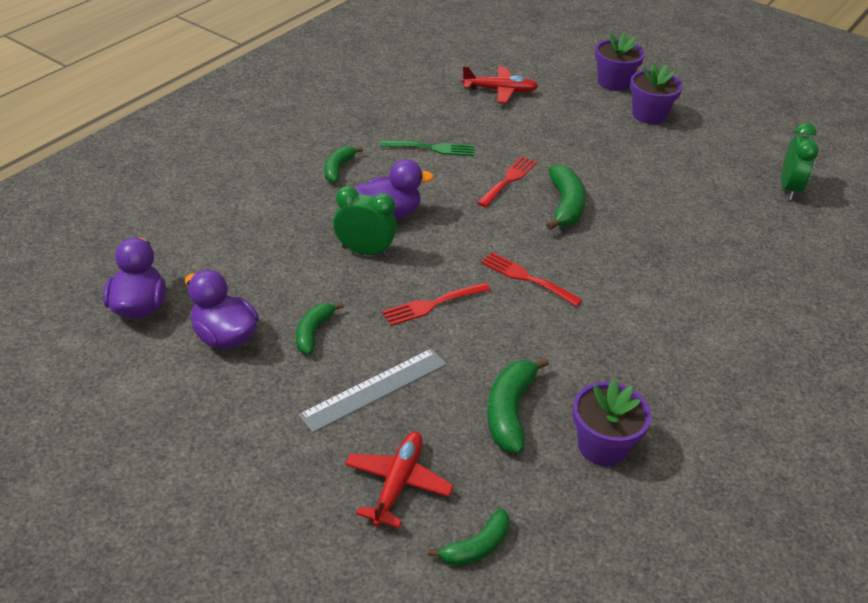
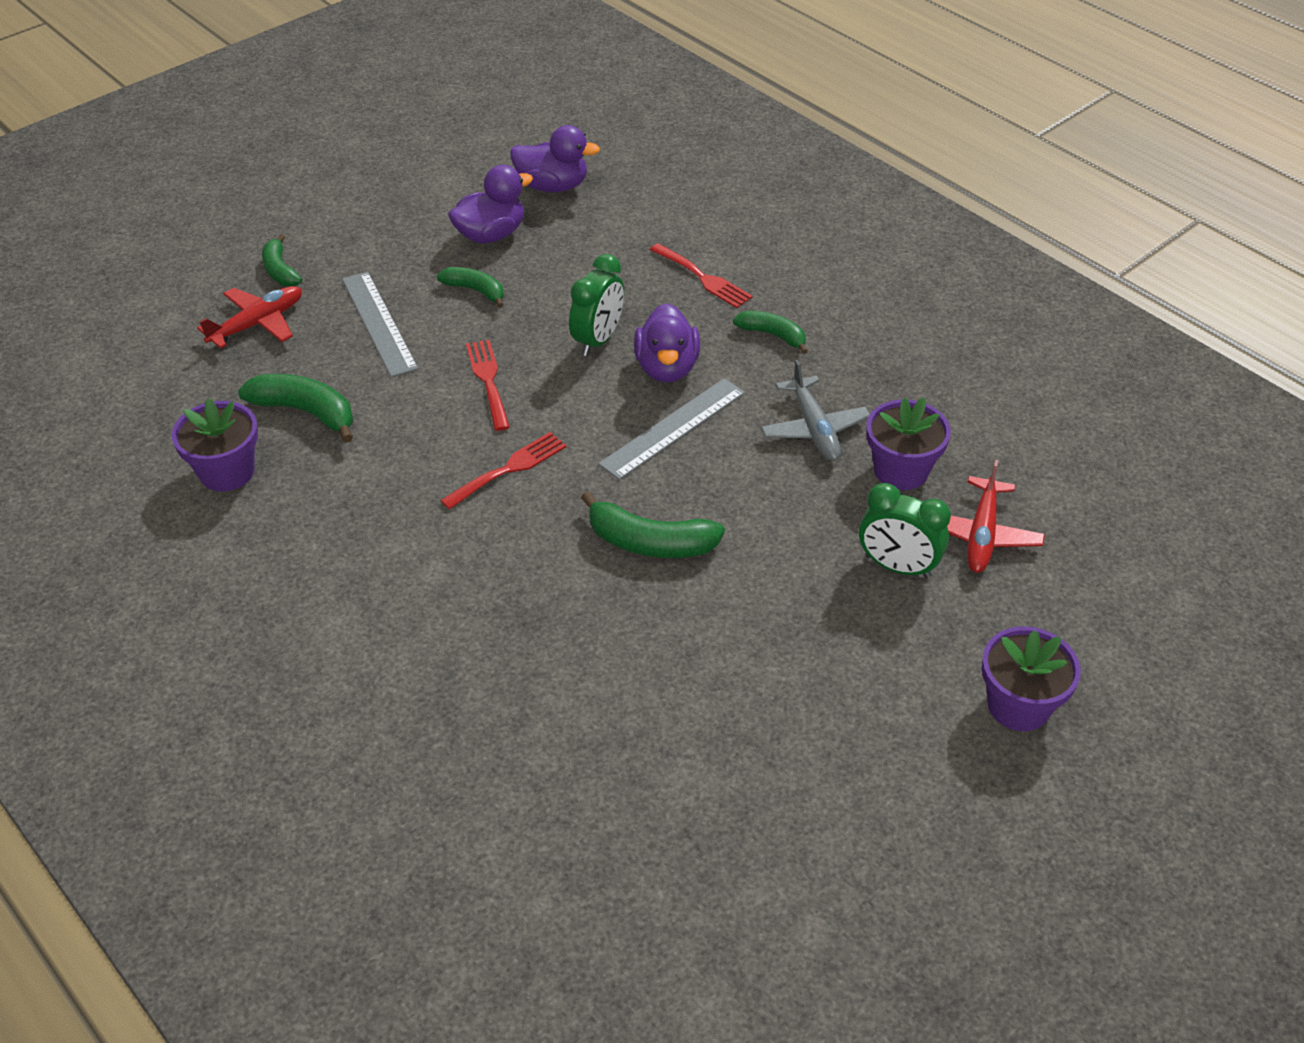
camera: 105 degrees right, 5 degrees up
(397, 484) = (257, 324): red plane -> red plane turned 75 degrees counterclockwise
(432, 148) = (814, 428): green fork -> grey plane
(453, 206) = (673, 428): none -> grey ruler
(476, 547) = (165, 361): green banana -> green banana (280, 270)
(508, 180) = (724, 494): red fork -> red fork (703, 278)
(649, 115) = (899, 726): purple flower pot -> purple flower pot (901, 470)
(789, 189) = (640, 865): green clock -> green clock (897, 567)

